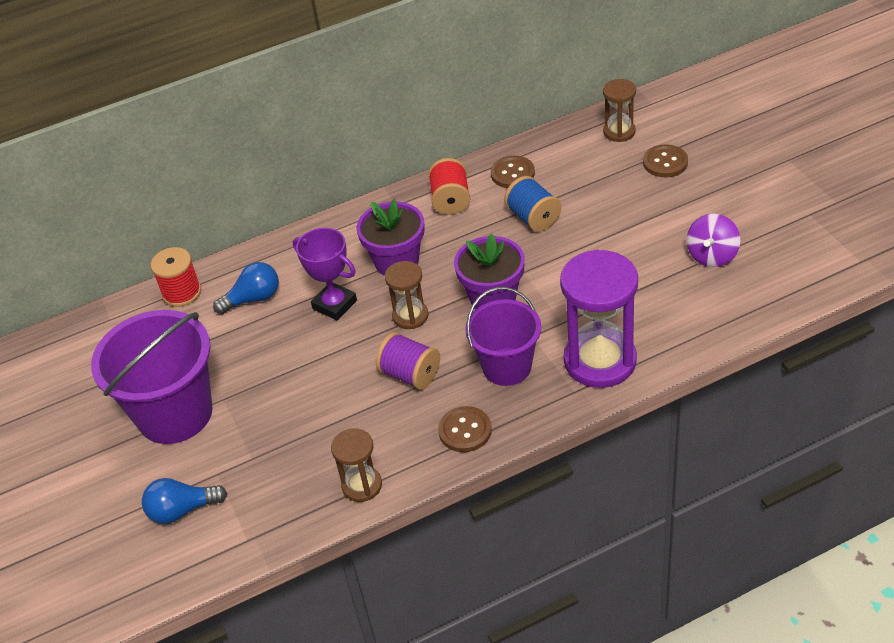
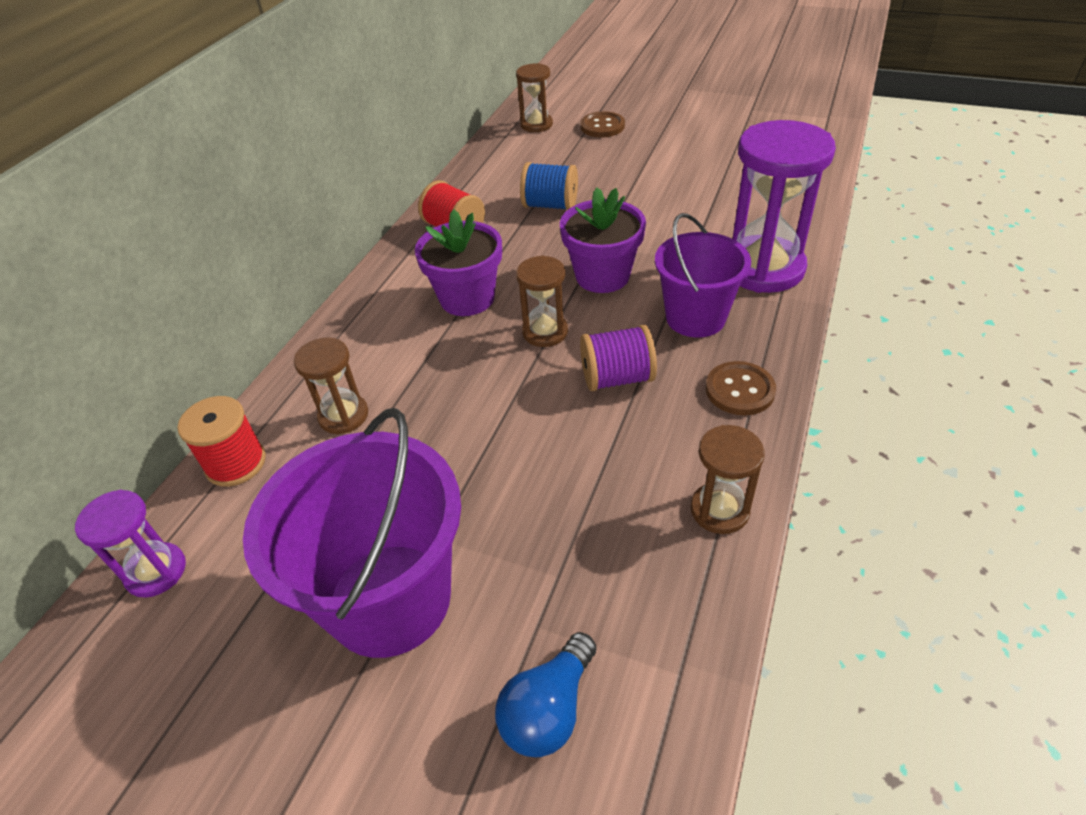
camera: 45 degrees left, 0 degrees up
(102, 329) = (156, 571): none -> purple hourglass
(253, 299) = (343, 416): blue light bulb -> brown hourglass
(334, 305) = (450, 367): purple trophy -> none
(512, 173) = (486, 186): brown button -> none
(712, 256) = (729, 161): purple spinning top -> none

